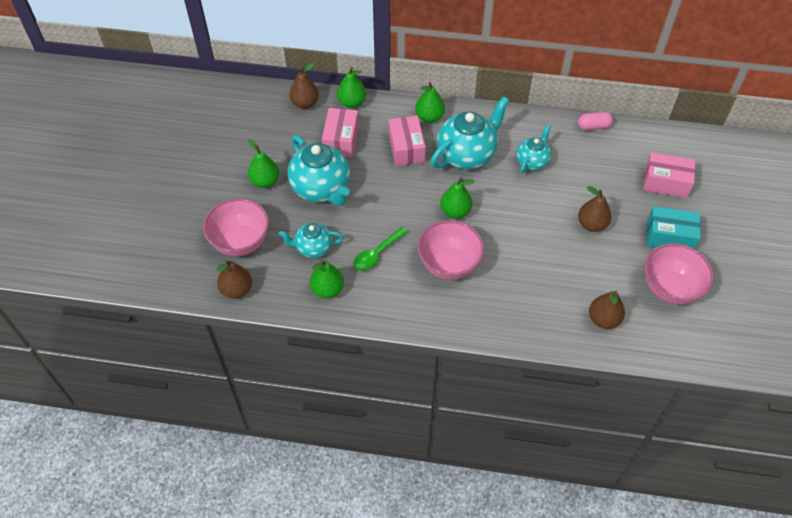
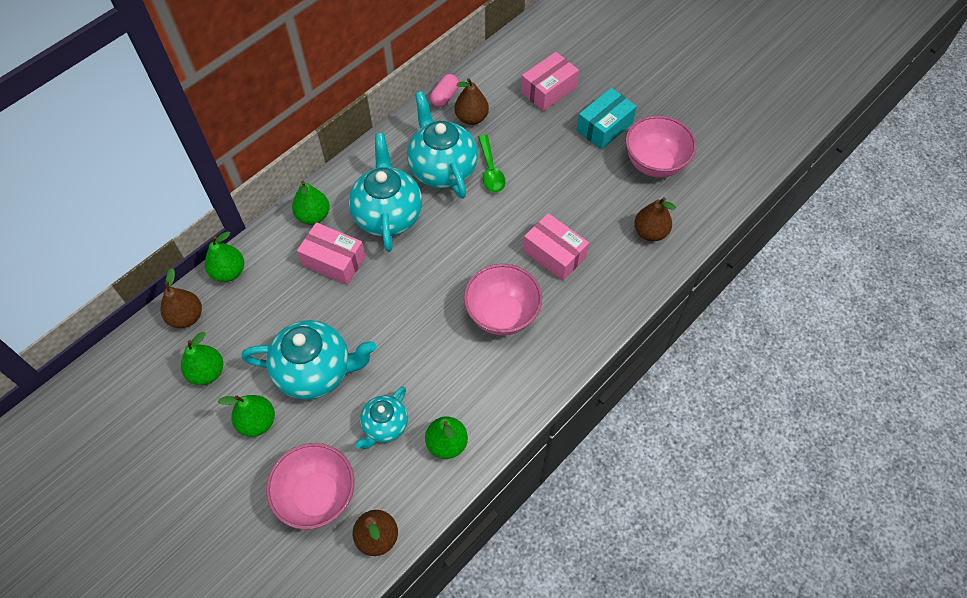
camera: 55 degrees left, 5 degrees up
(341, 140) = (269, 313): pink box -> pink box (554, 254)
(377, 254) = (440, 370): green spoon -> green spoon (490, 170)
(455, 211) = (446, 269): green pear -> green pear (207, 372)
(532, 161) = (442, 169): turquoise teapot -> turquoise teapot, size x1.74
(591, 224) = (548, 172): brown pear -> brown pear (471, 118)

